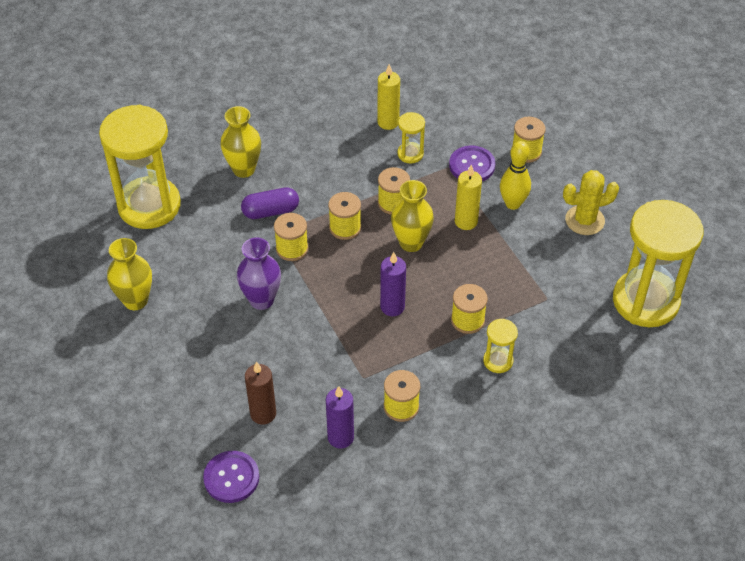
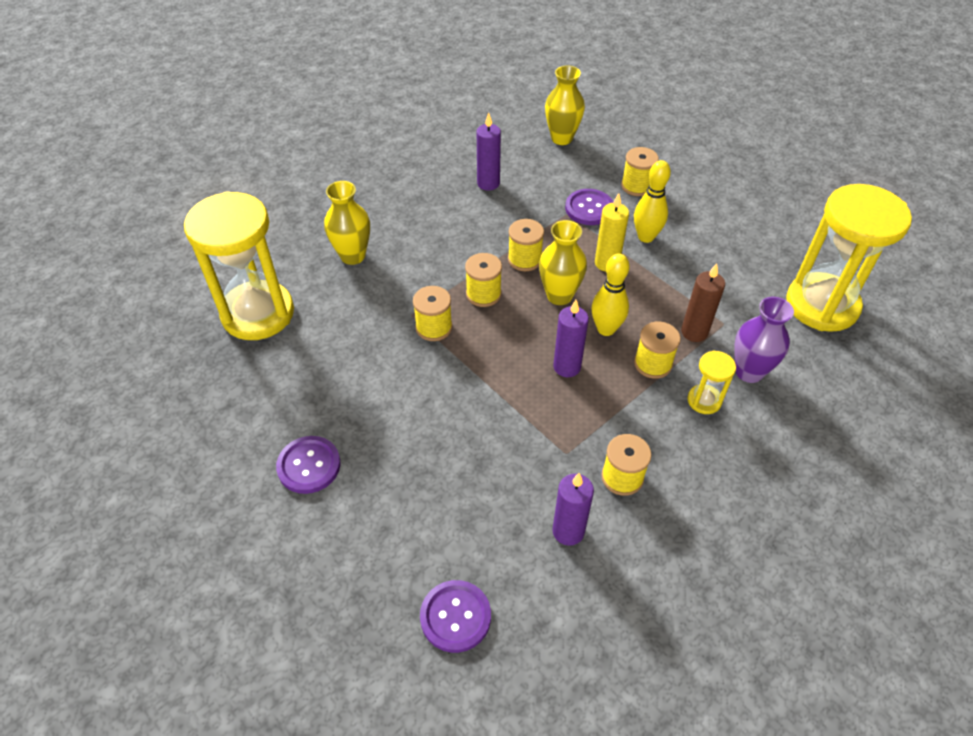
camera: 15 degrees left, 0 degrees up
(135, 300) = (271, 423): yellow vase -> yellow vase (562, 138)
(155, 341) = (309, 466): none -> purple button
(261, 300) = (419, 390): purple vase -> purple vase (749, 372)
(263, 414) = (466, 524): brown candle -> brown candle (694, 332)
(270, 211) = (397, 293): purple capsule -> none
(388, 122) = (488, 183): yellow candle -> purple candle
(410, 154) = (523, 209): yellow hourglass -> none
(440, 281) = (606, 329): none -> yellow bowling pin
(584, 220) = (723, 239): yellow cactus -> none

